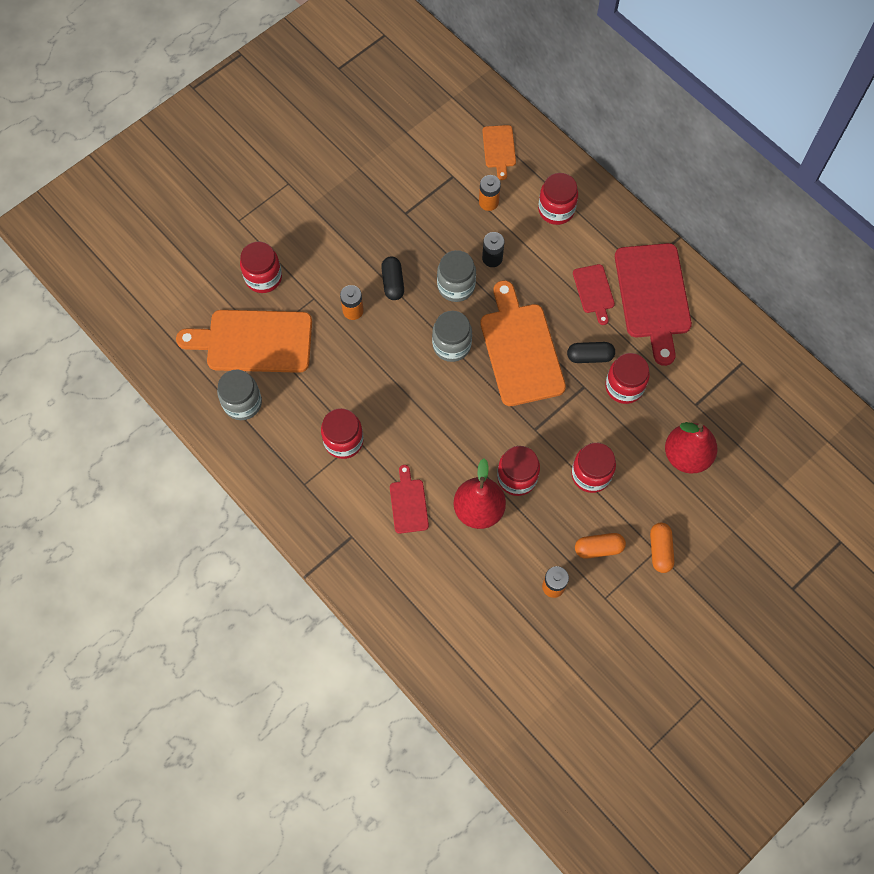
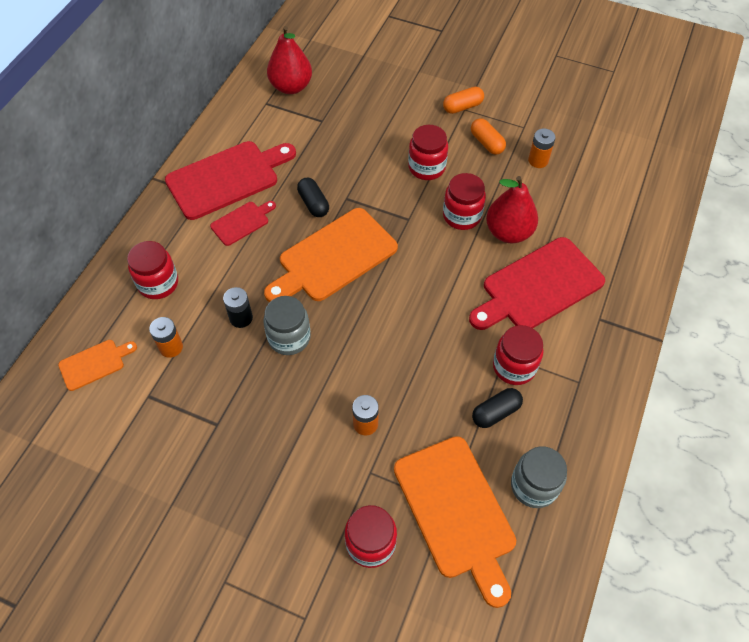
camera: 115 degrees left, 10 degrees down
(393, 283) = (312, 399): black capsule -> black capsule (495, 412)
(408, 503) = (538, 286): red cutting board -> red cutting board, size x2.00
(451, 345) = (359, 315): grey jar -> none
(624, 387) = (331, 171): red jar -> none
(686, 455) = (372, 114): red pear -> red pear (291, 87)

